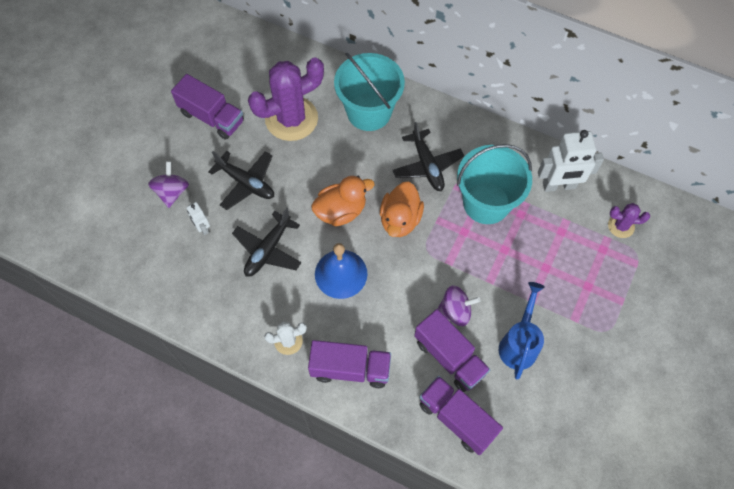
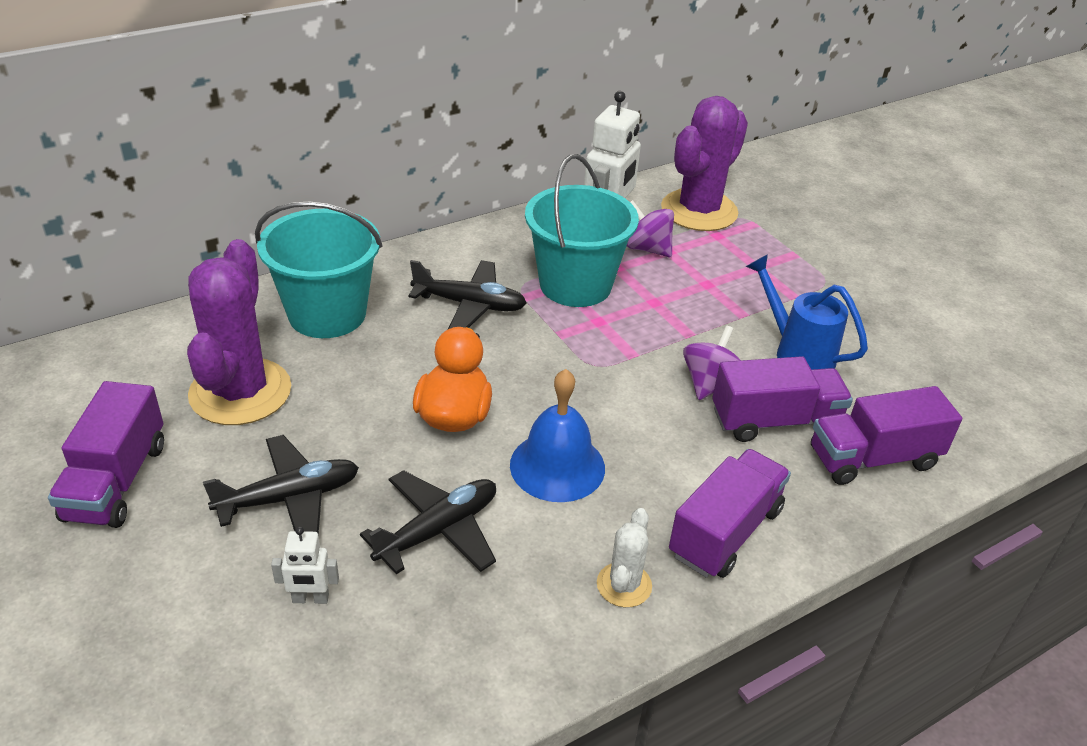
camera: 60 degrees left, 25 degrees down
(172, 192) = (192, 608): purple spinning top -> purple spinning top (647, 249)
(212, 117) = (116, 481): purple truck -> purple truck turned 120 degrees clockwise
(268, 250) = (438, 530): black plane -> black plane turned 105 degrees counterclockwise
(400, 219) = (526, 366): orange duck -> none
(621, 226) = (699, 211): purple cactus -> purple cactus, size x2.12

